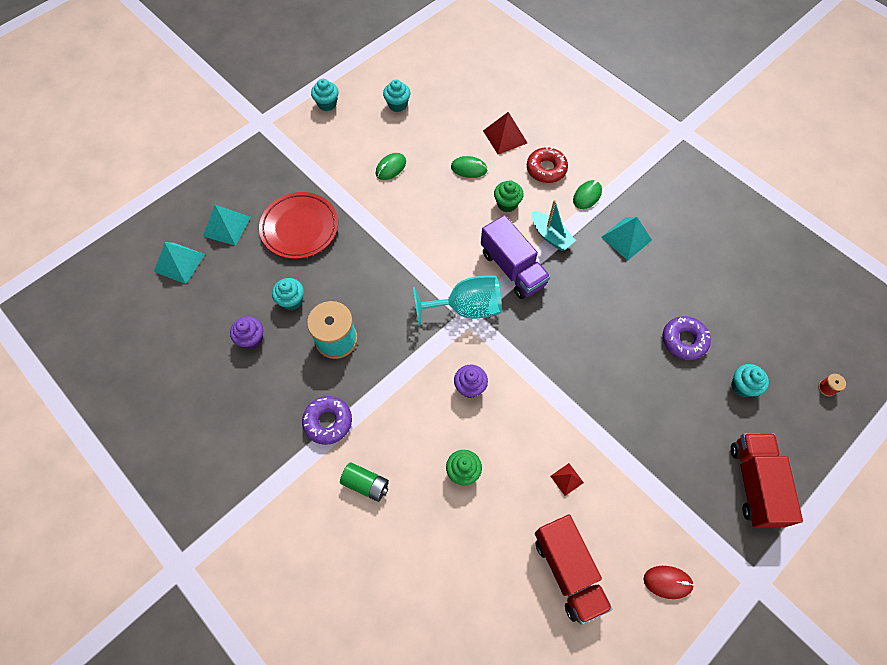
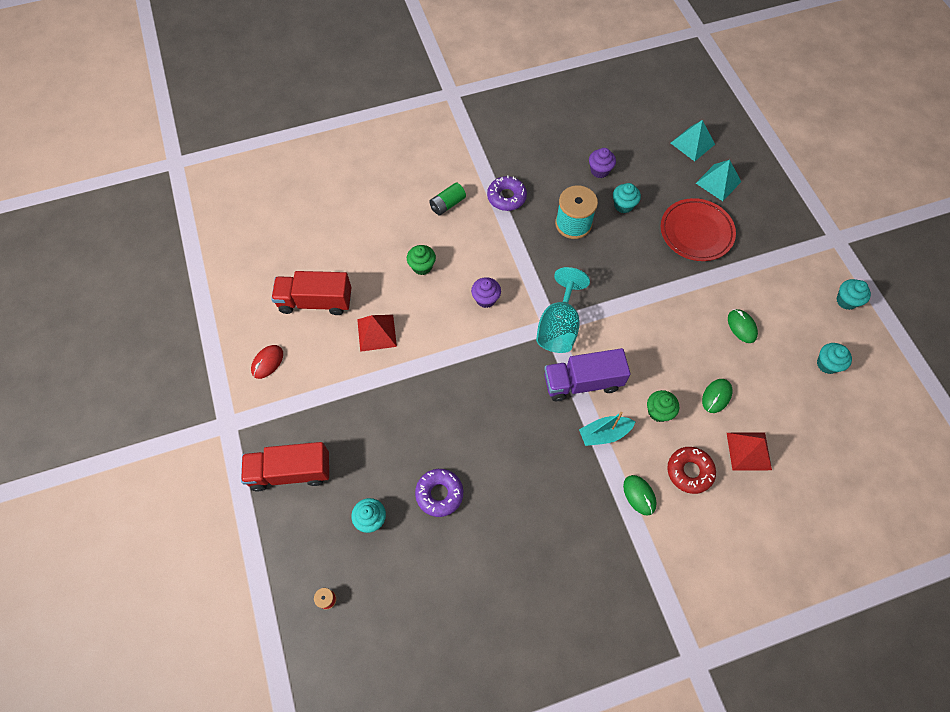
camera: 115 degrees right, 0 degrees up
(567, 479) = (377, 332): red pyramid -> red pyramid, size x1.78
(626, 238) = (571, 506): turquoise pyramid -> none
(754, 484) = (290, 472): red truck -> red truck turned 150 degrees clockwise

